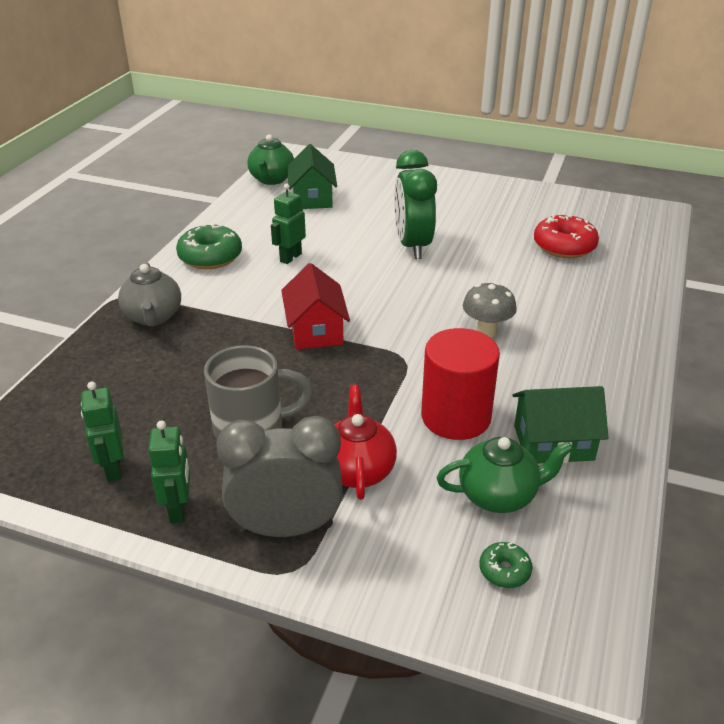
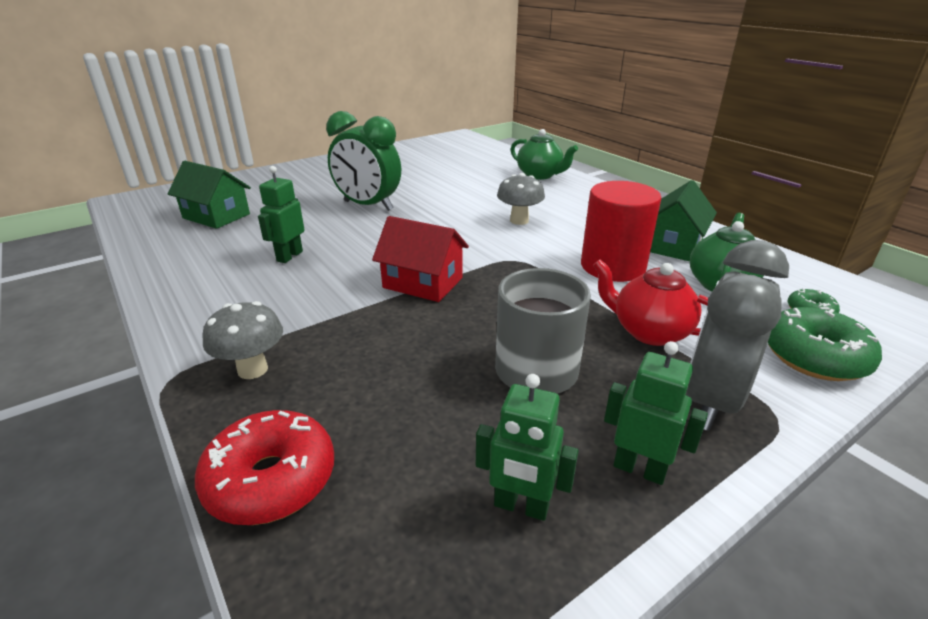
camera: 55 degrees left, 5 degrees down
(153, 317) = (252, 369): grey teapot -> grey mushroom
(210, 257) = (206, 295): green donut -> green donut (814, 357)
(272, 179) = (143, 222): green teapot -> green teapot (540, 175)
(290, 257) = (289, 256): green robot -> green robot turned 45 degrees clockwise
(564, 246) = (455, 167): red donut -> red donut (271, 480)

